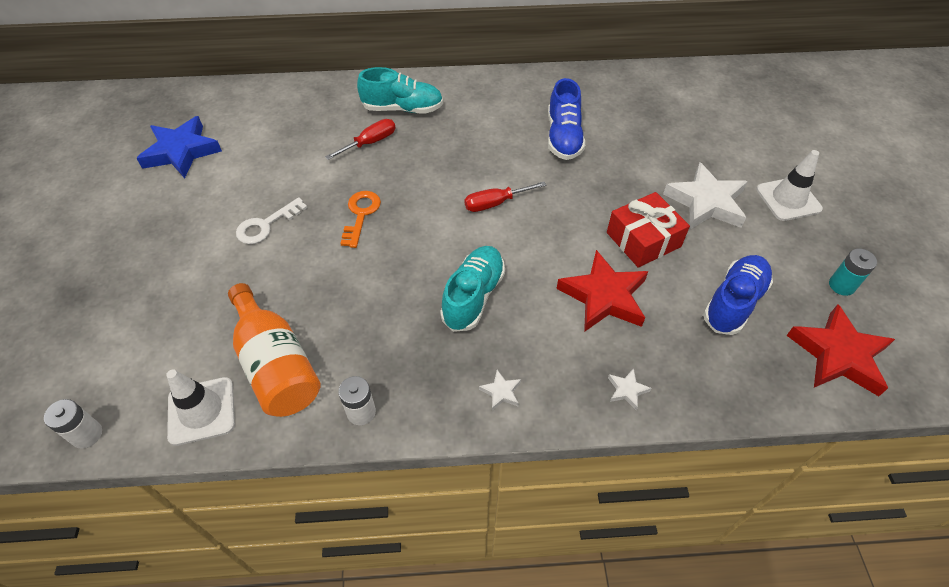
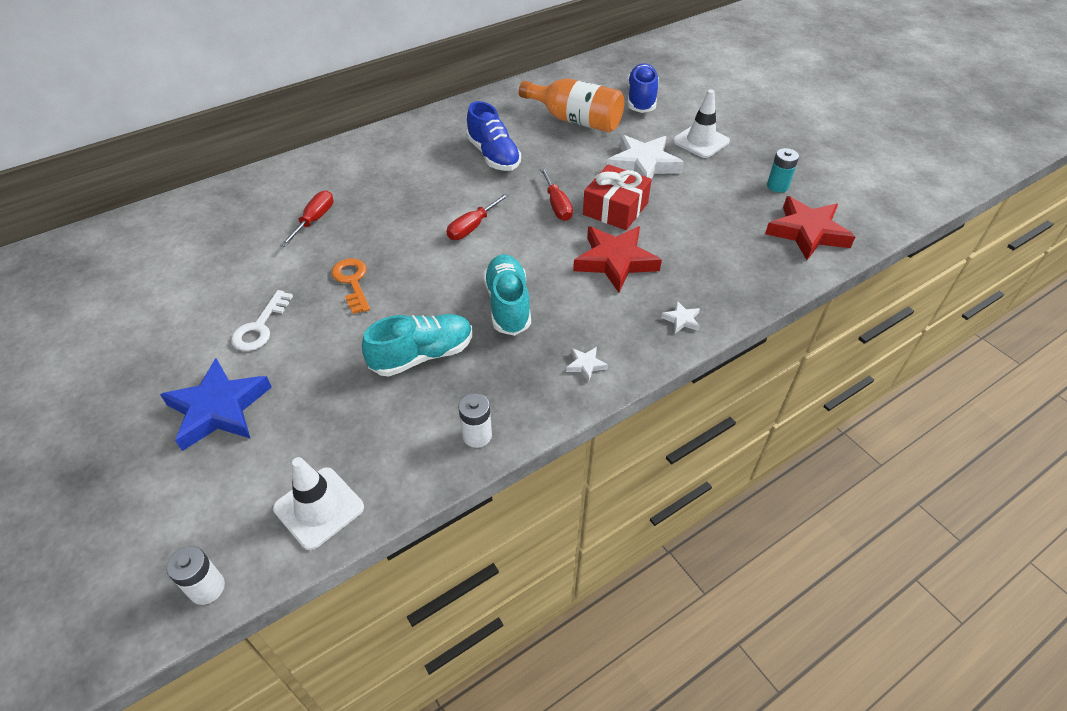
camera: 30 degrees left, 5 degrees down
(181, 151) = (107, 298): blue star -> blue star (219, 409)
(276, 365) = (366, 436): orange bottle -> orange bottle (576, 120)
(402, 109) = (325, 181): turquoise shoe -> turquoise shoe (422, 355)
(588, 213) = (557, 205): none -> red screwdriver
(733, 303) = (713, 227): blue shoe -> blue shoe (641, 99)

